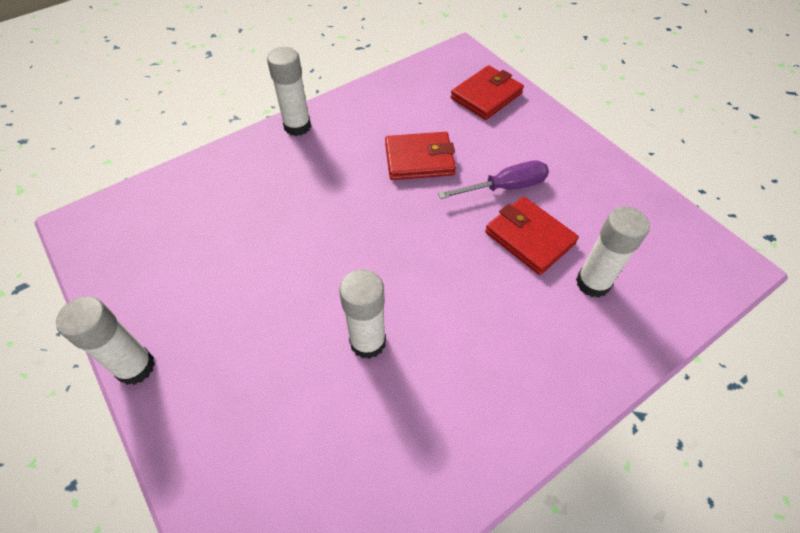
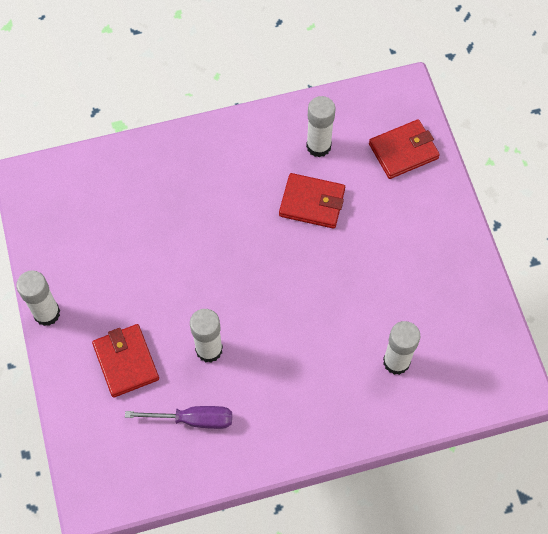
camera: 20 degrees right, 10 degrees up
(297, 126) = (221, 133): white glue stick -> white glue stick (318, 146)
(505, 187) = (371, 254): purple screwdriver -> purple screwdriver (193, 419)
(529, 238) = (367, 307): red wallet -> red wallet (126, 362)

